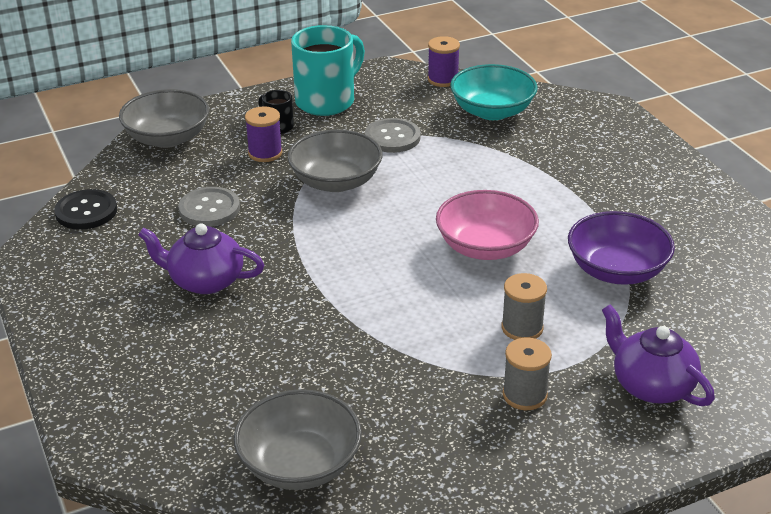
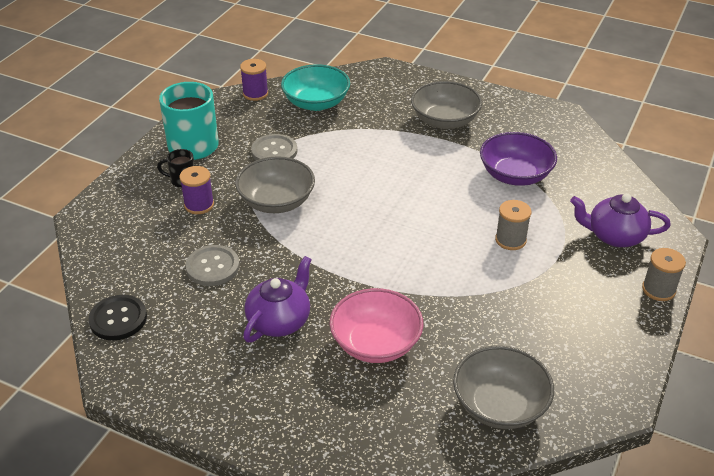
camera: 40 degrees left, 5 degrees up
(167, 138) = (107, 229): grey bowl -> grey bowl (445, 120)
(205, 281) = (279, 321): purple teapot -> purple teapot turned 150 degrees clockwise
(485, 247) = (426, 199): pink bowl -> pink bowl (376, 343)
(524, 395) = (562, 281): grey spool -> grey spool (658, 289)

